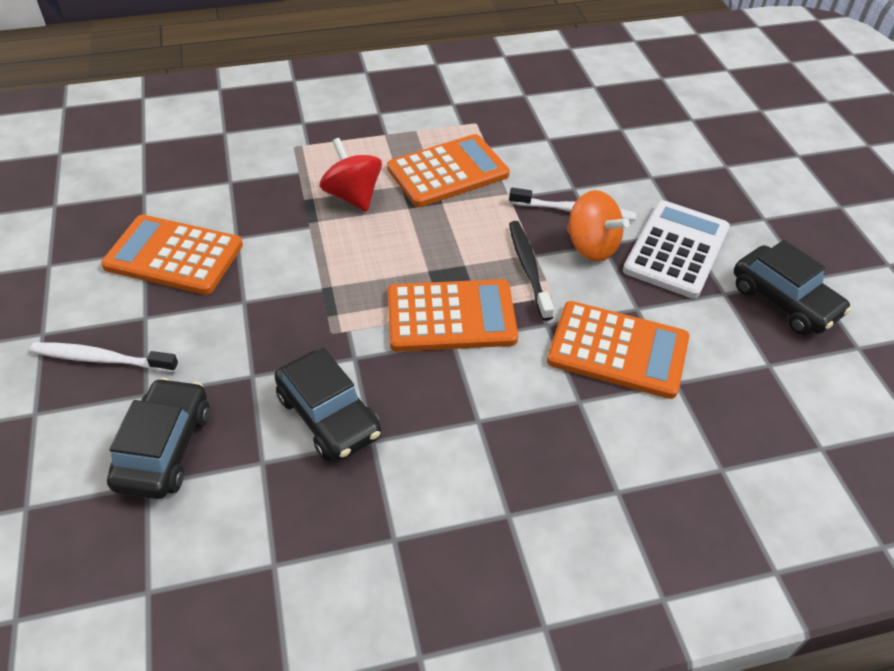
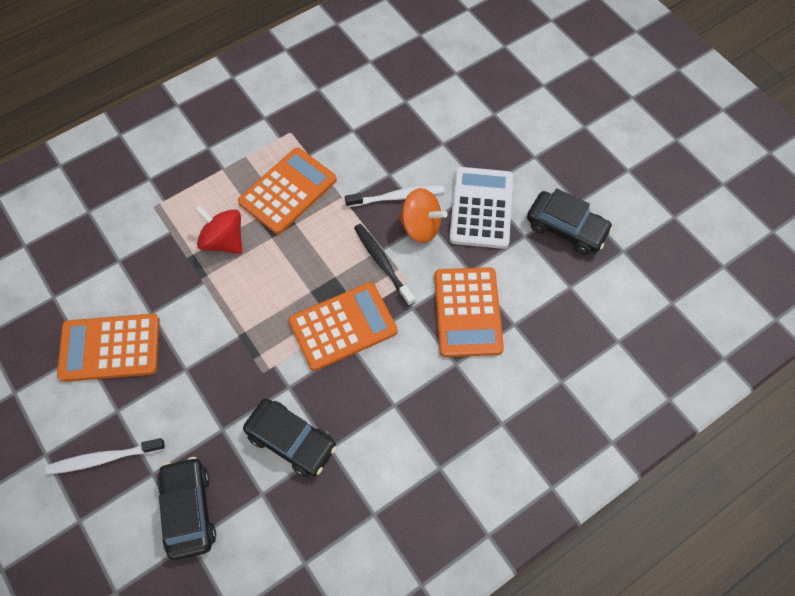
camera: 20 degrees left, 15 degrees up
(618, 350) = (467, 312): orange calculator -> orange calculator turned 90 degrees clockwise

